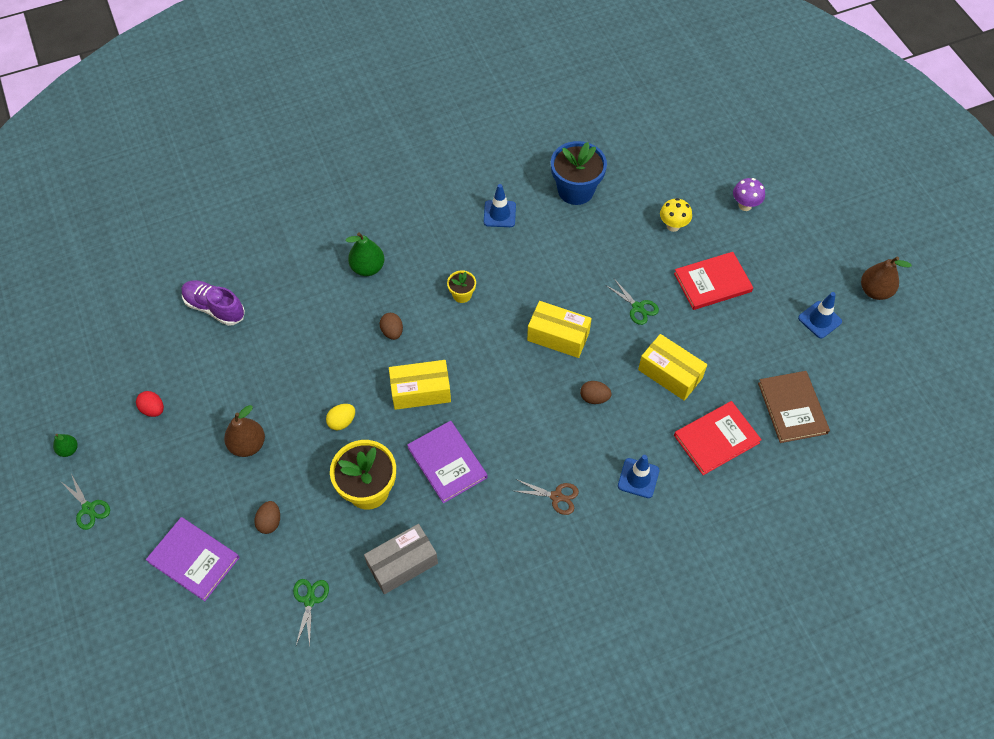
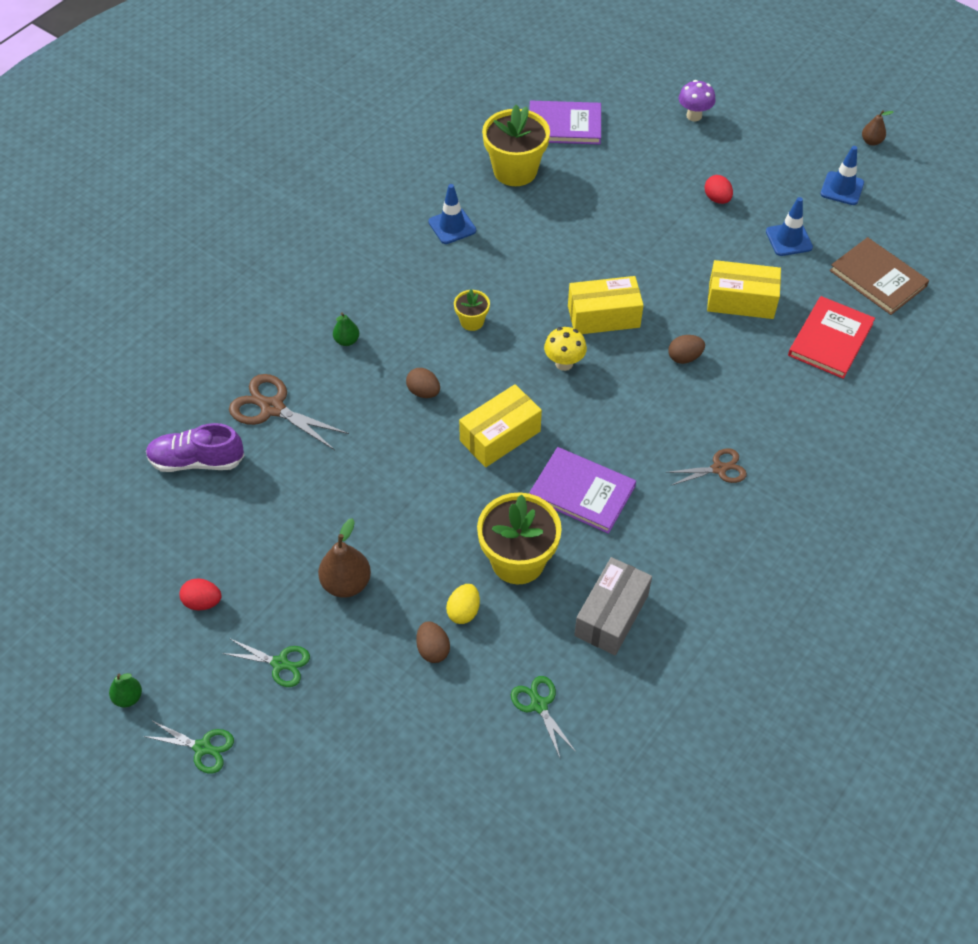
camera: 30 degrees left, 5 degrees down
(194, 559) = (374, 734): purple book -> purple book (564, 125)
(286, 294) = (272, 408): none -> brown scissors
(342, 422) = (436, 507): yellow egg -> yellow egg (463, 611)
(368, 268) = (347, 341): green pear -> green pear, size x0.58
(575, 190) = (515, 171): blue flower pot -> yellow flower pot
(637, 307) = (662, 253): green scissors -> green scissors (280, 663)
(638, 478) = (785, 411): blue traffic cone -> blue traffic cone (789, 239)
(673, 226) = (639, 163): yellow mushroom -> yellow mushroom (564, 363)
(712, 282) = (717, 199): red book -> red egg
(875, 291) = (871, 141): brown pear -> brown pear, size x0.58

